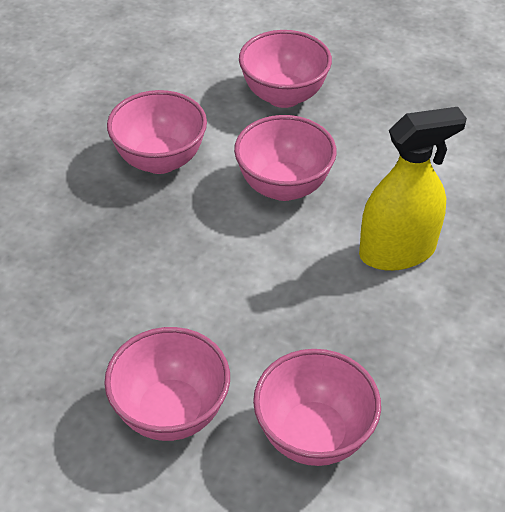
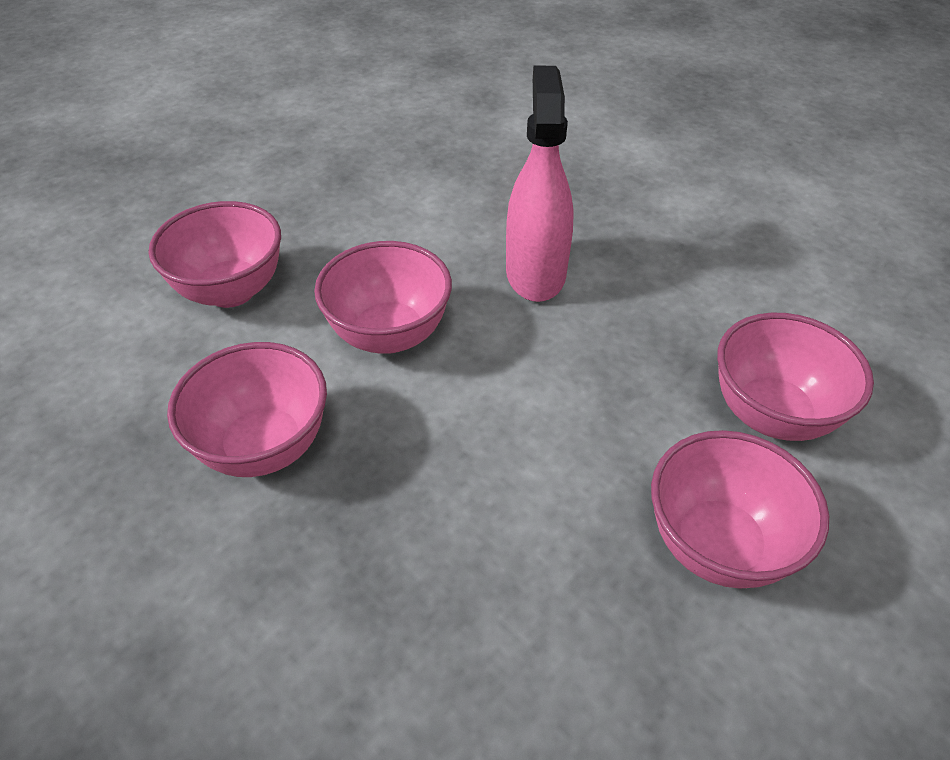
camera: 70 degrees left, 0 degrees up
(397, 251) = (535, 273): yellow spray bottle -> pink spray bottle

